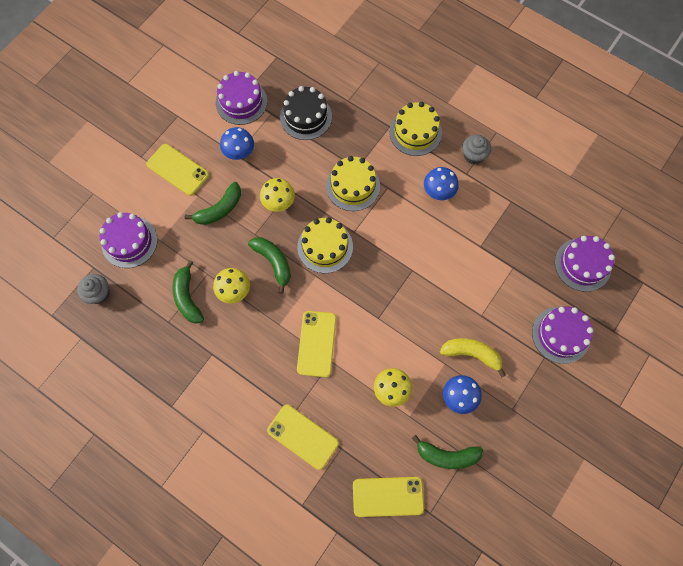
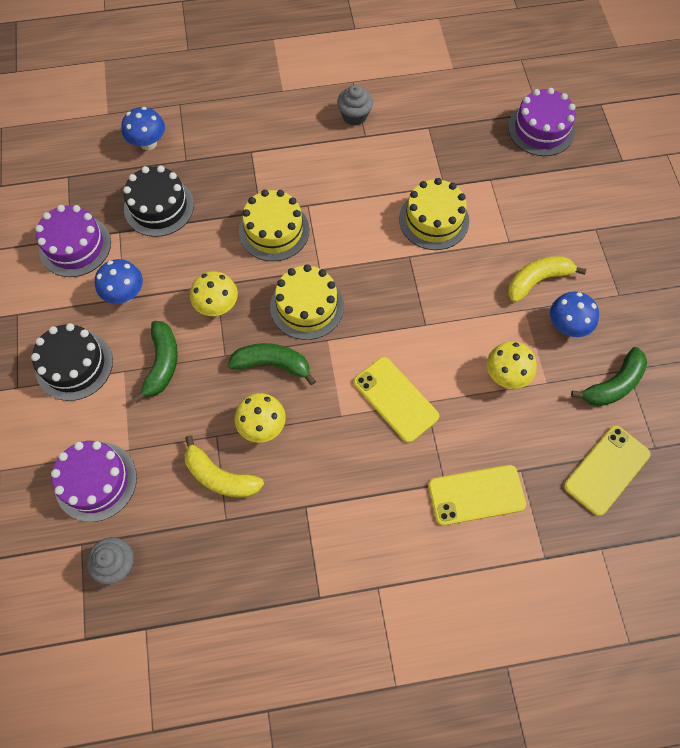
camera: 45 degrees left, 5 degrees down
(178, 169) = (74, 365): yellow phone -> black cake
(187, 297) = (220, 477): green banana -> yellow banana
(415, 132) = (281, 137): yellow cake -> yellow cake (434, 220)
(438, 192) = (358, 171): blue mushroom -> blue mushroom (148, 143)
(561, 335) = (587, 199): purple cake -> none

